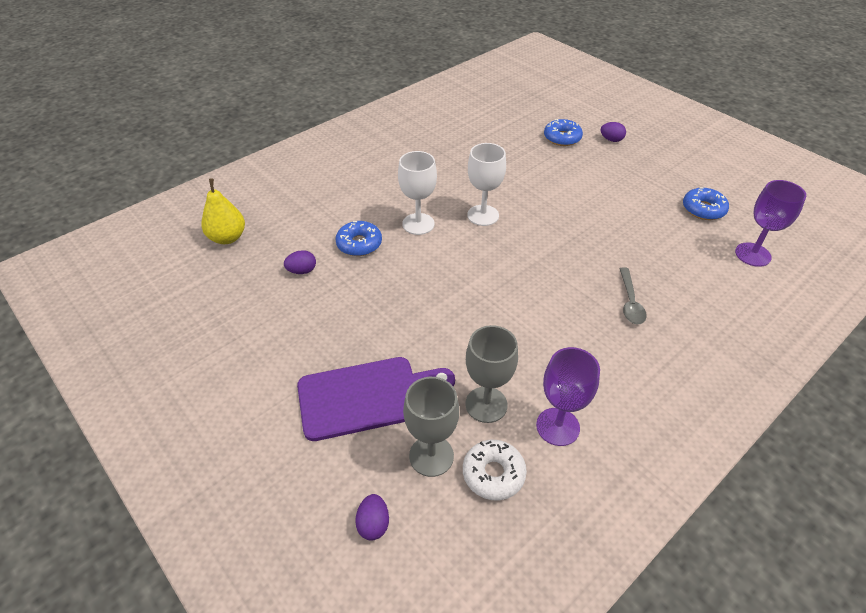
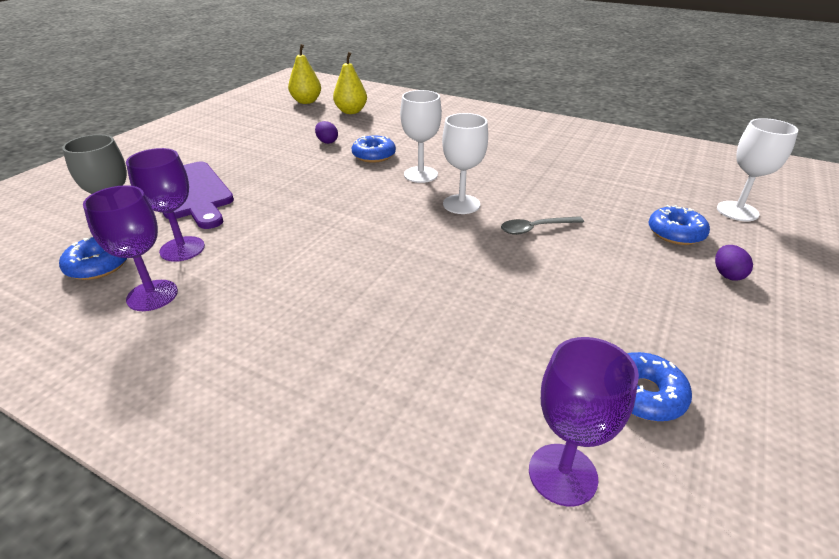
camera: 70 degrees right, 10 degrees down
(159, 269) = (306, 101): none -> yellow pear
(373, 524) = (61, 219): purple egg -> none
(486, 404) = (182, 249): grey goblet -> purple goblet
(493, 474) = (98, 265): white donut -> blue donut
(546, 105) = (737, 211): none -> white goblet
(630, 302) = (364, 329): grey spoon -> grey spoon (535, 229)

